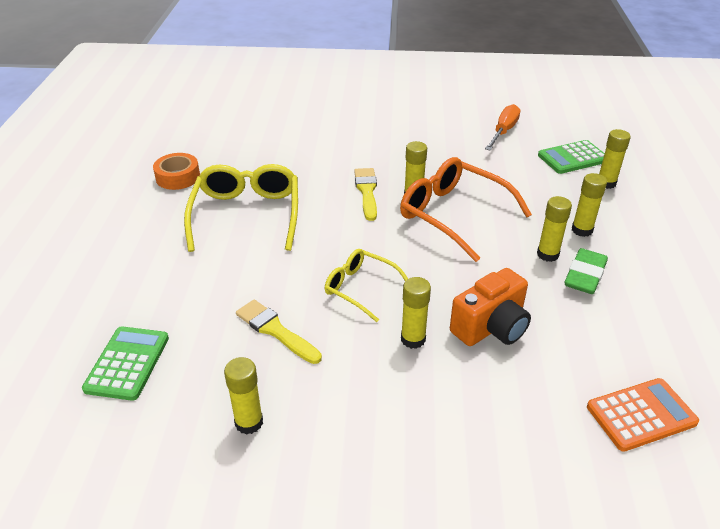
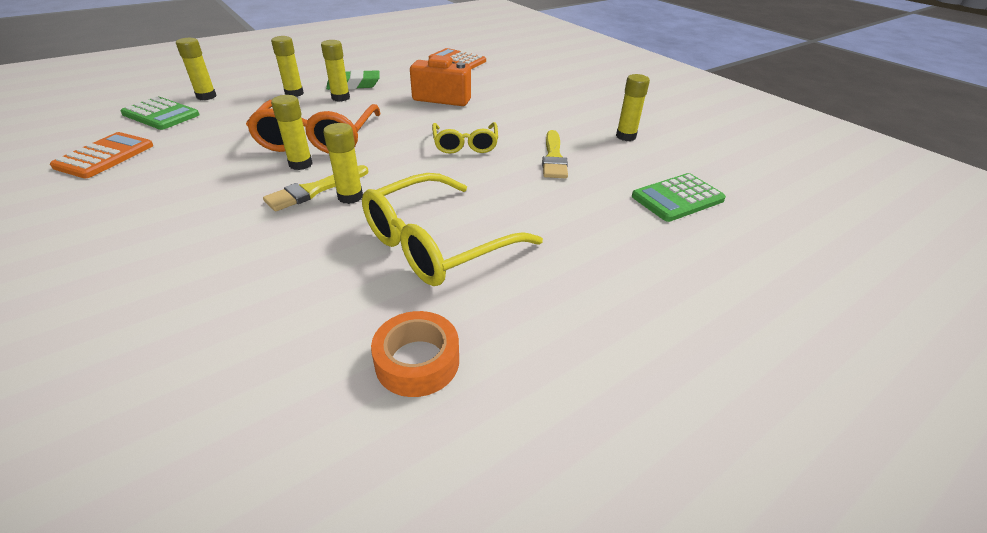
camera: 130 degrees left, 0 degrees up
(413, 339) = (487, 114): yellow glue stick -> yellow glue stick (350, 197)
(503, 131) = (105, 156): orange screwdriver -> orange calculator

